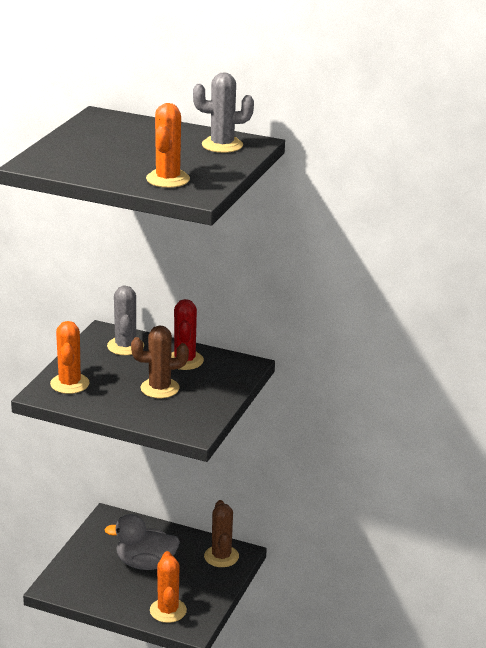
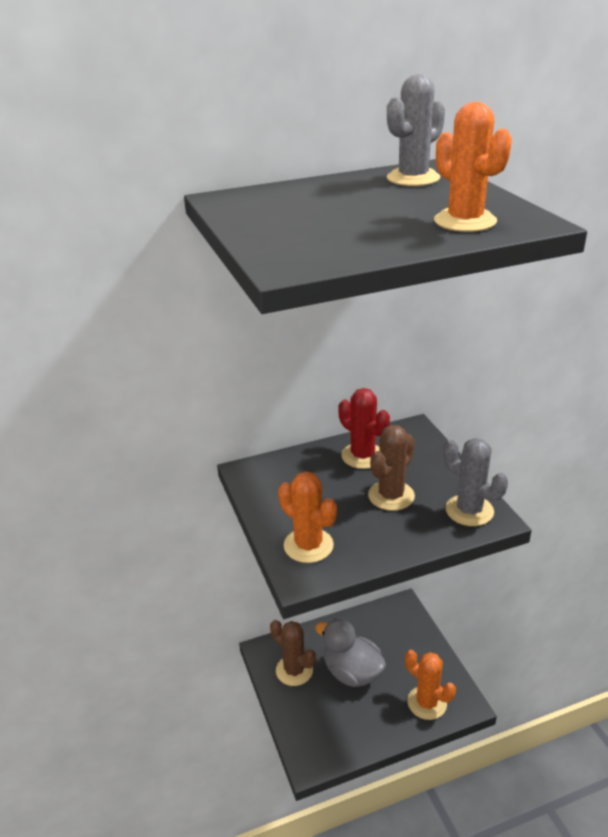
camera: 40 degrees left, 5 degrees up
(125, 346) = (291, 473): grey cactus -> grey cactus (469, 510)
(145, 564) = (352, 672): grey duck -> grey duck turned 75 degrees clockwise
(221, 556) = (395, 620): brown cactus -> brown cactus (294, 670)

